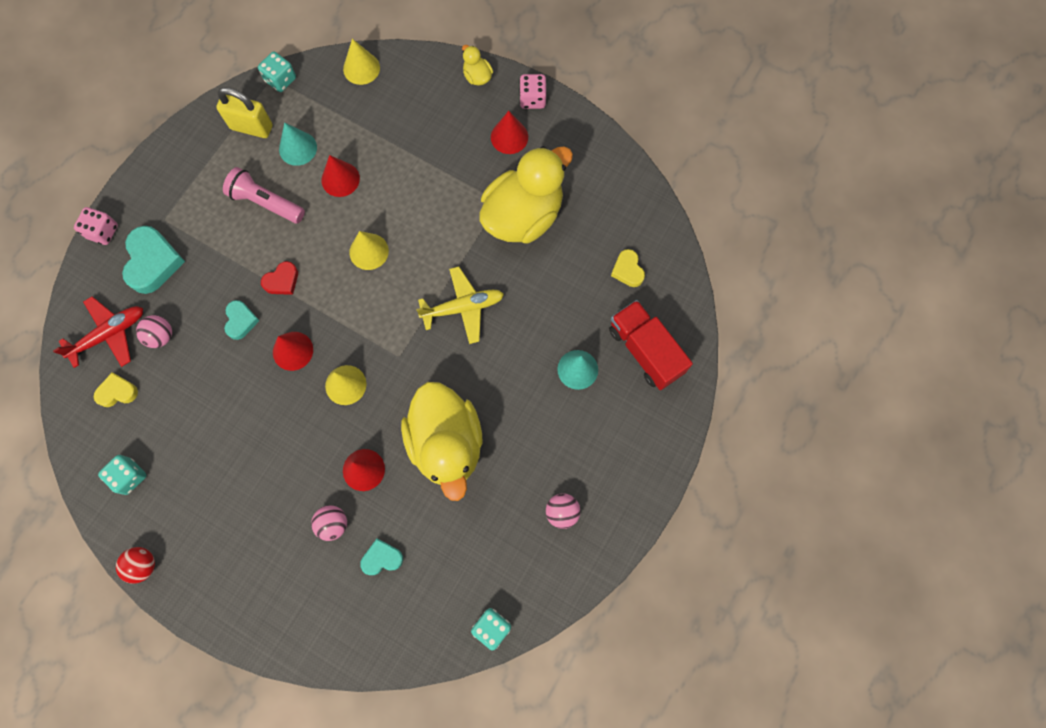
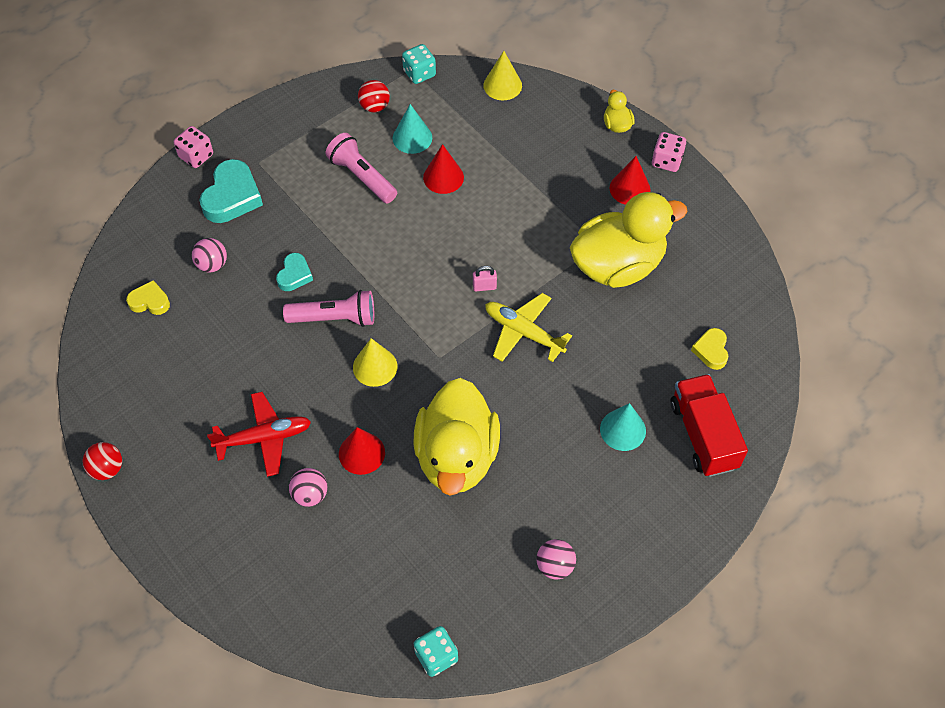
camera: 20 degrees right, 15 degrees down
(109, 334) = (164, 247): red plane -> red plane (264, 437)
(129, 476) = (129, 382): turquoise dice -> none
(251, 127) = (374, 107): yellow padlock -> red ball
(282, 281) = (349, 251): red heart -> none
(293, 351) = (334, 318): red cone -> pink flashlight
(369, 251) = (446, 251): yellow cone -> none
(382, 558) = (347, 545): turquoise heart -> none
(414, 275) = (484, 287): none -> pink padlock
(463, 307) = (523, 332): yellow plane -> yellow plane turned 150 degrees counterclockwise

